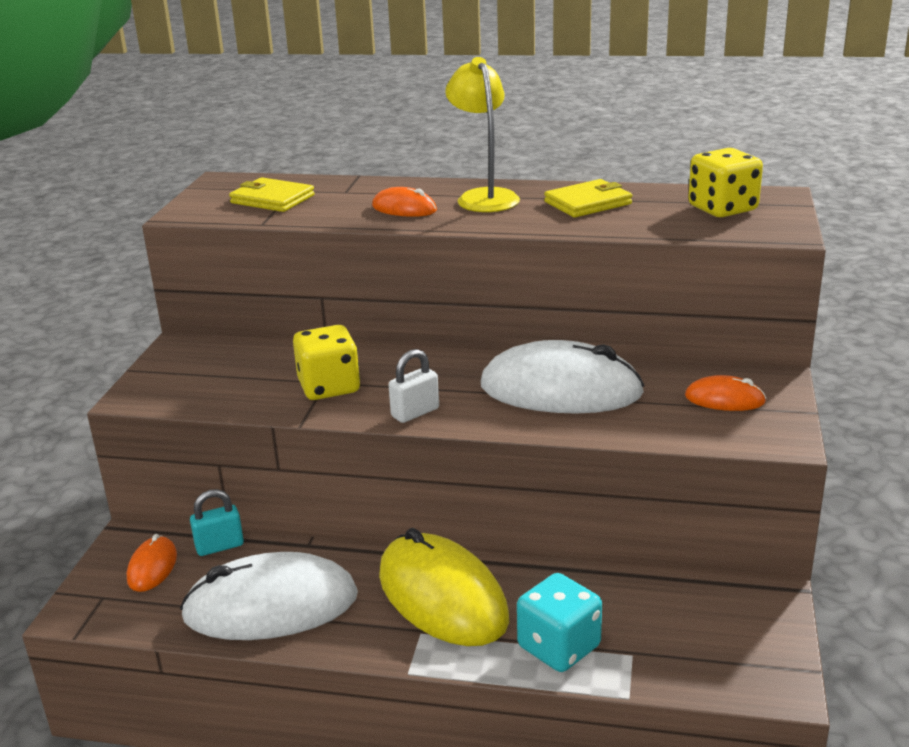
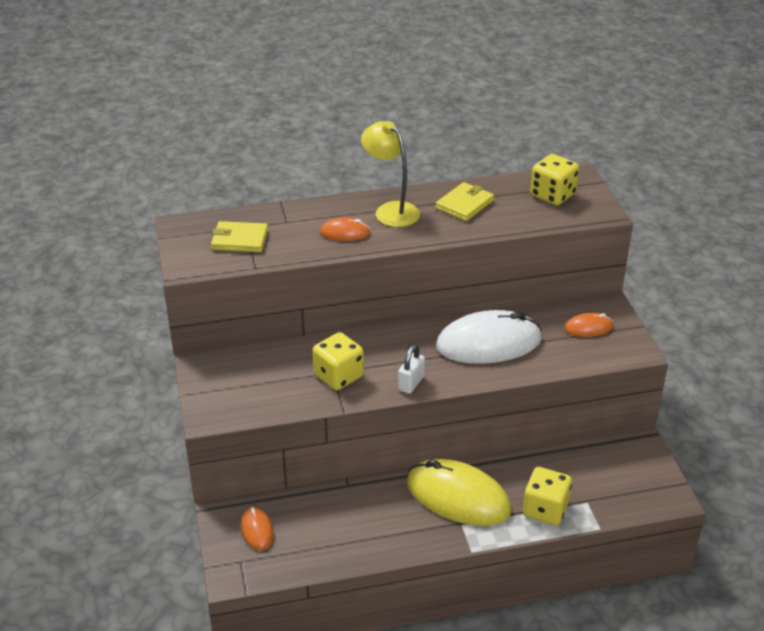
camera: 25 degrees left, 10 degrees up
(219, 546) = (290, 502): turquoise padlock -> none
(271, 606) = (357, 534): white mouse -> none
(559, 647) = (545, 509): turquoise dice -> yellow dice

